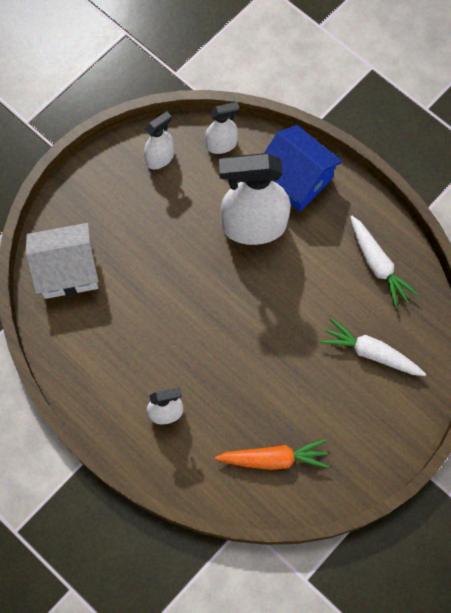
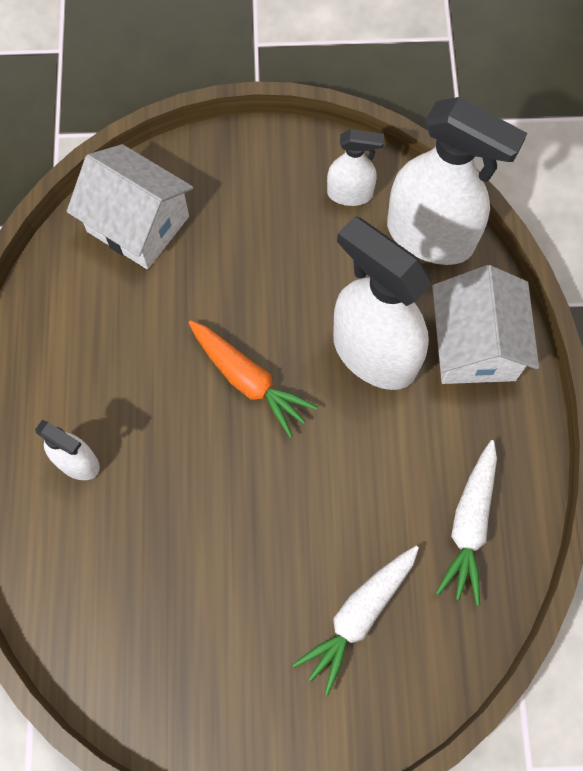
camera: 45 degrees right, 0 degrees up
(221, 144) = (430, 236): white spray bottle -> white spray bottle, size x1.98
(274, 458) = (132, 623): orange carrot -> orange carrot (248, 380)
(296, 179) = (474, 345): blue house -> white house
(371, 353) = (359, 615): white carrot -> white carrot turned 120 degrees counterclockwise

